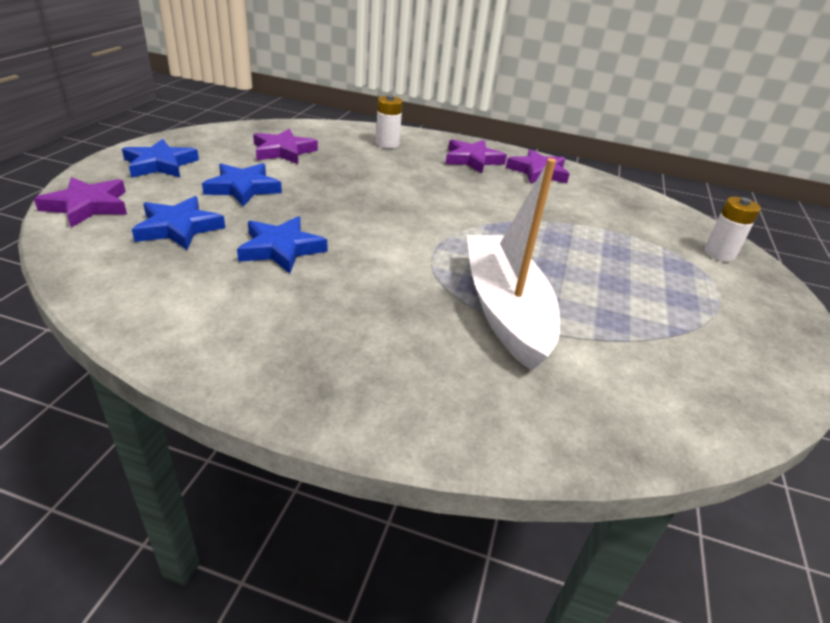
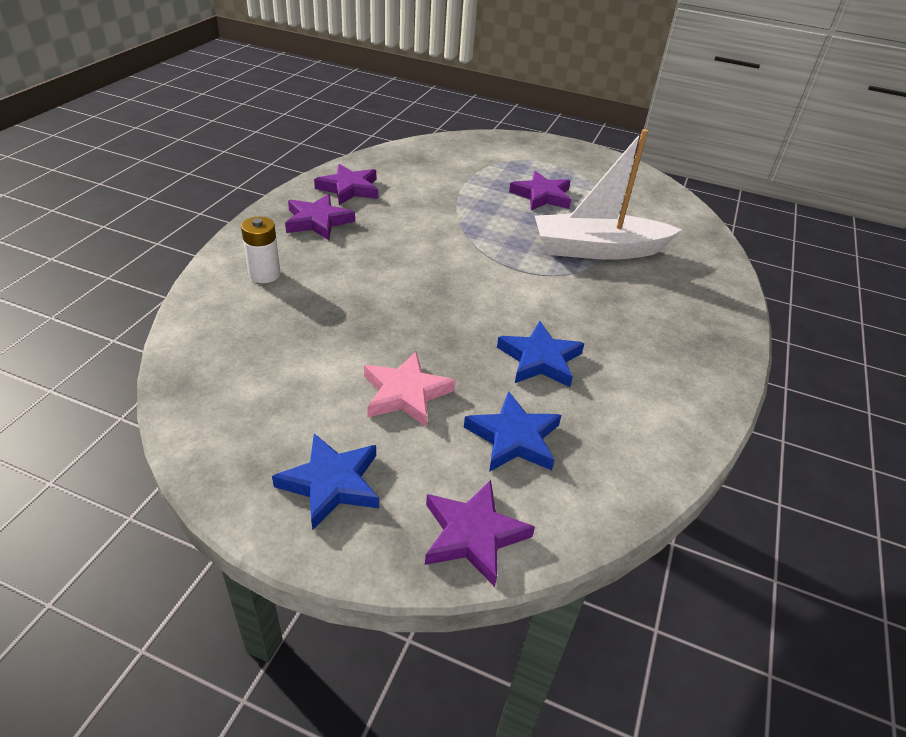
camera: 85 degrees left, 5 degrees up
(243, 188) = (405, 394): blue star -> pink star
(283, 151) = (285, 362): purple star -> purple star (542, 196)
(719, 253) = (494, 146): white battery -> none

